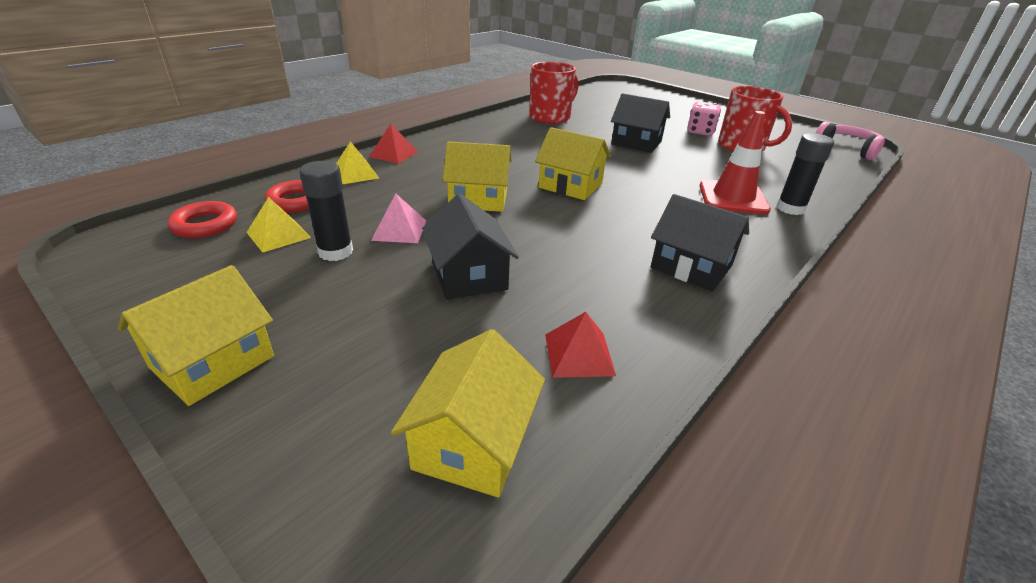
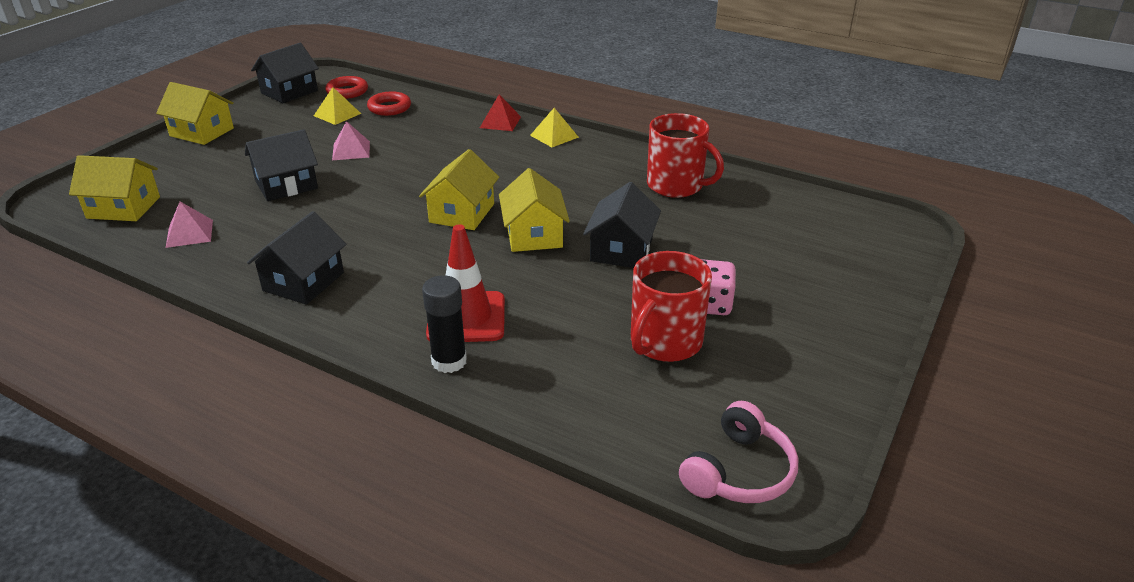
camera: 80 degrees right, 0 degrees up
(140, 271) = (289, 92): none -> black house
(335, 252) = (316, 136): black glue stick -> none
(355, 174) = (448, 116): yellow pyramid -> yellow pyramid (554, 136)
(478, 199) = (415, 172): yellow house -> yellow house (534, 235)
(579, 354) = (189, 233): red pyramid -> pink pyramid

